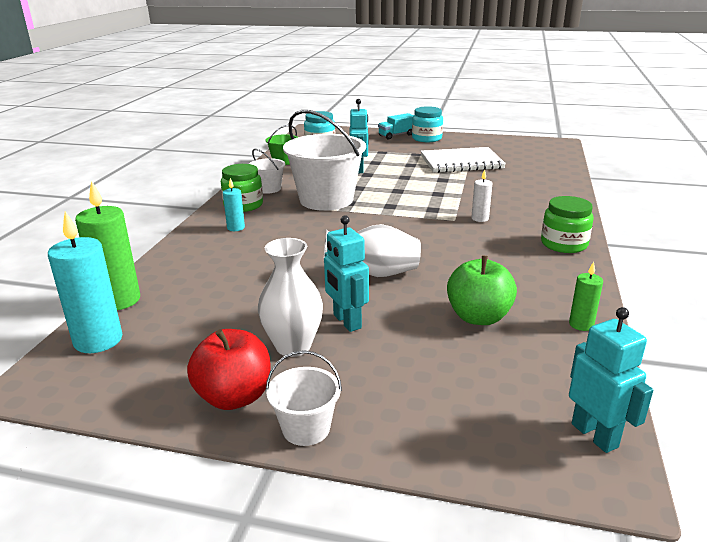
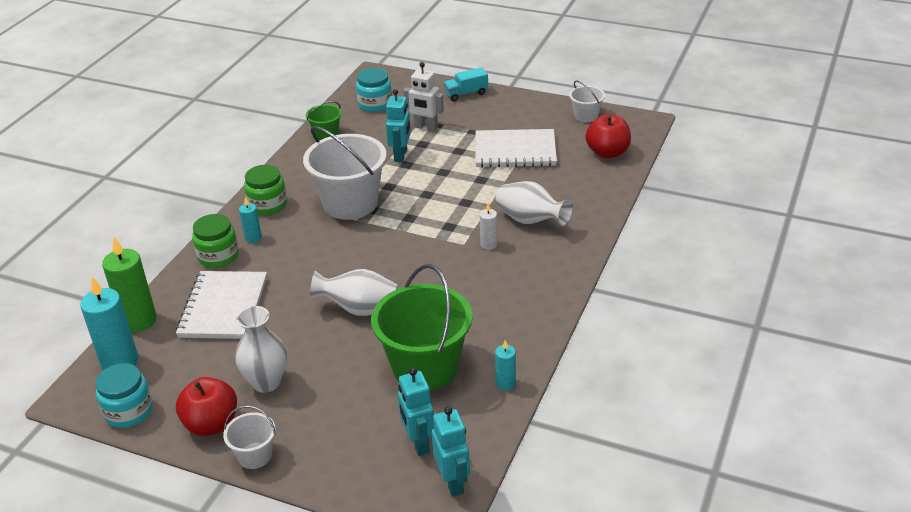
camera: 10 degrees right, 10 degrees up
(219, 282) = (223, 307): none -> white notebook
(268, 189) = (298, 181): white bucket -> white bucket (586, 116)
(346, 322) = (316, 362): turquoise robot -> turquoise robot (418, 443)
(372, 153) = (426, 127): none -> white robot
(426, 138) = (498, 102): turquoise jar -> turquoise jar (128, 411)
(478, 317) = (425, 367): green apple -> green bucket
(508, 201) = (530, 220): none -> white vase
(543, 159) = (607, 153): none -> red apple
(564, 244) = (549, 287): green jar -> green jar (218, 256)
(581, 324) = (505, 383): green candle -> turquoise candle

